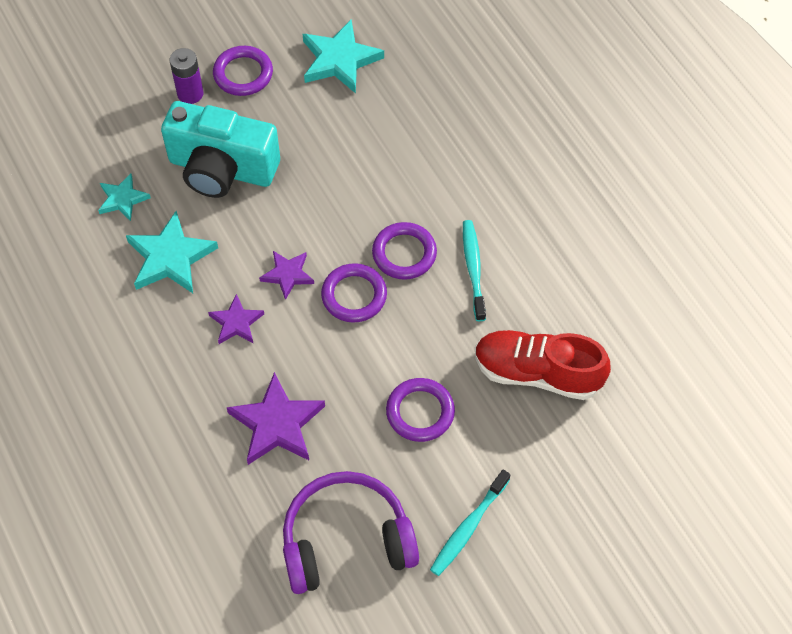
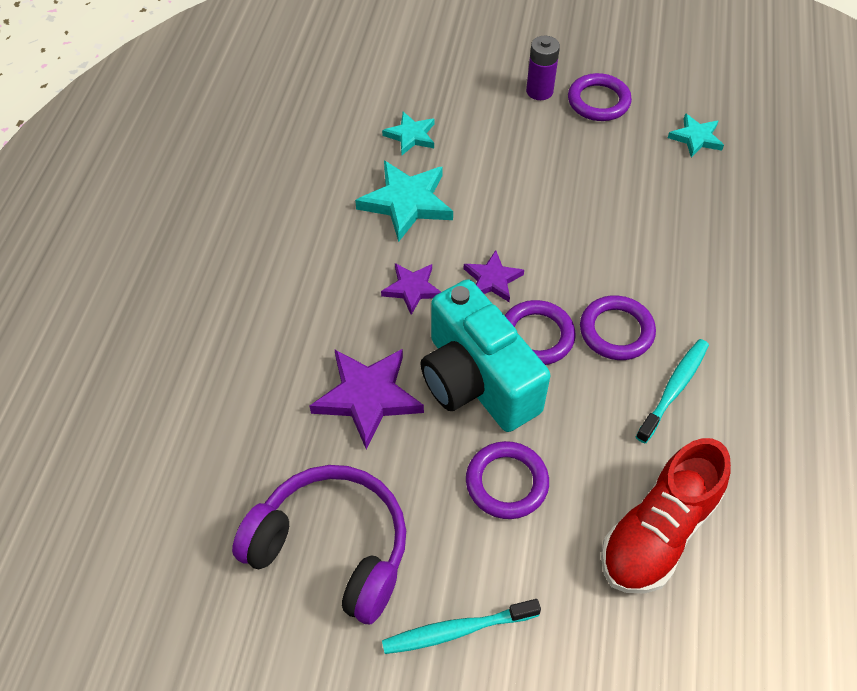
camera: 40 degrees right, 5 degrees down
(222, 169) = (513, 162): turquoise camera -> turquoise camera (477, 381)
(340, 60) = (696, 138): turquoise star -> turquoise star, size x0.59
(537, 373) = (658, 532): red shoe -> red shoe turned 105 degrees counterclockwise

